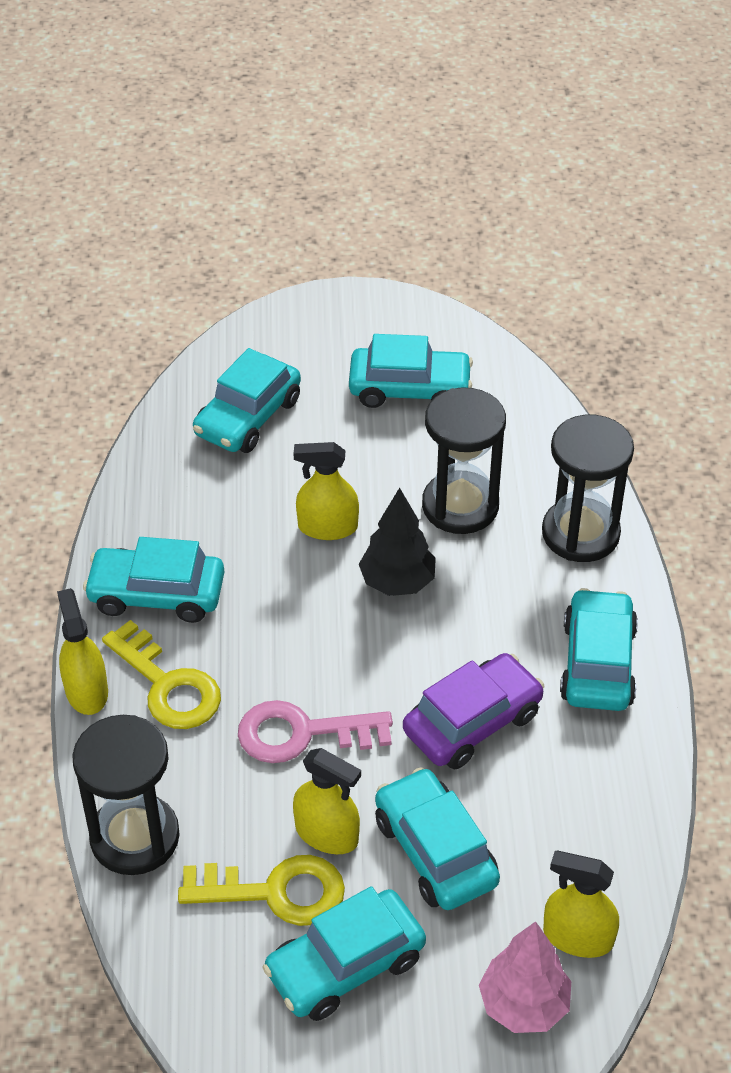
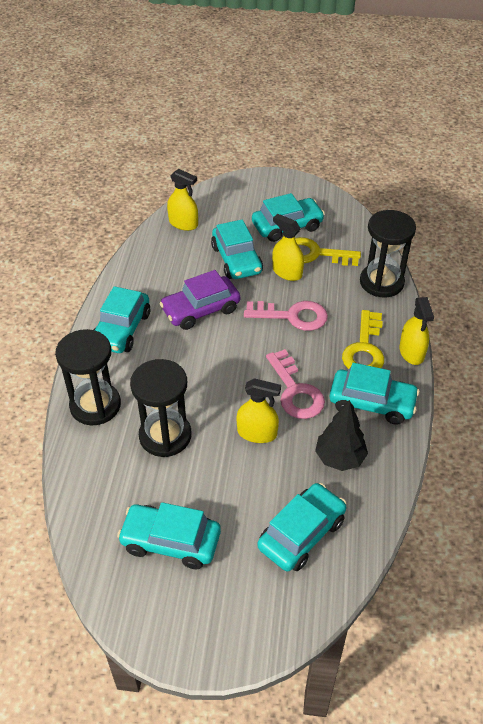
camera: 170 degrees left, 0 degrees up
(168, 685) = (364, 349): yellow key -> yellow key turned 135 degrees counterclockwise
(278, 596) = (296, 391): none -> pink key
(397, 582) = (220, 390): black tree -> black tree (339, 458)
(523, 1005) = (215, 206): pink tree -> none

